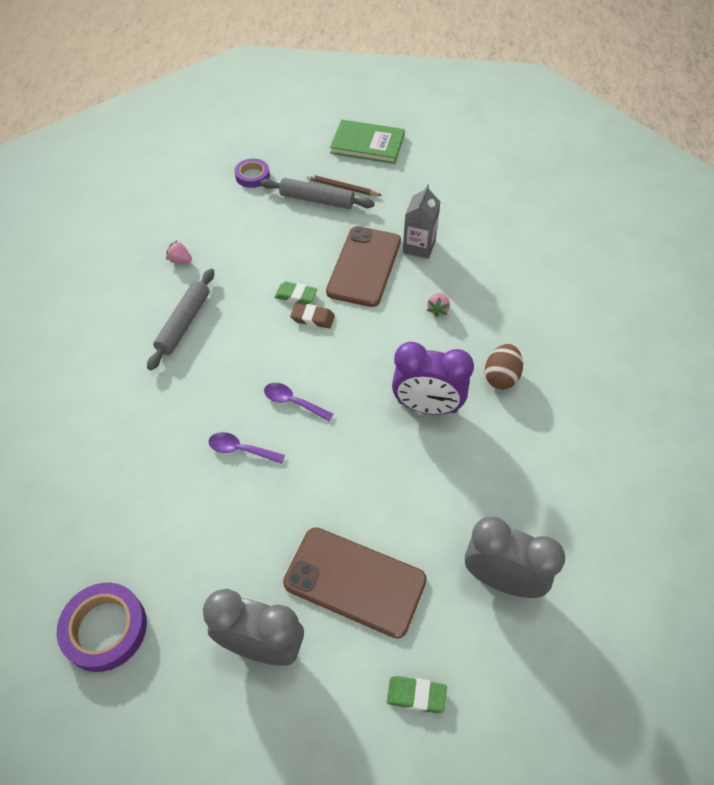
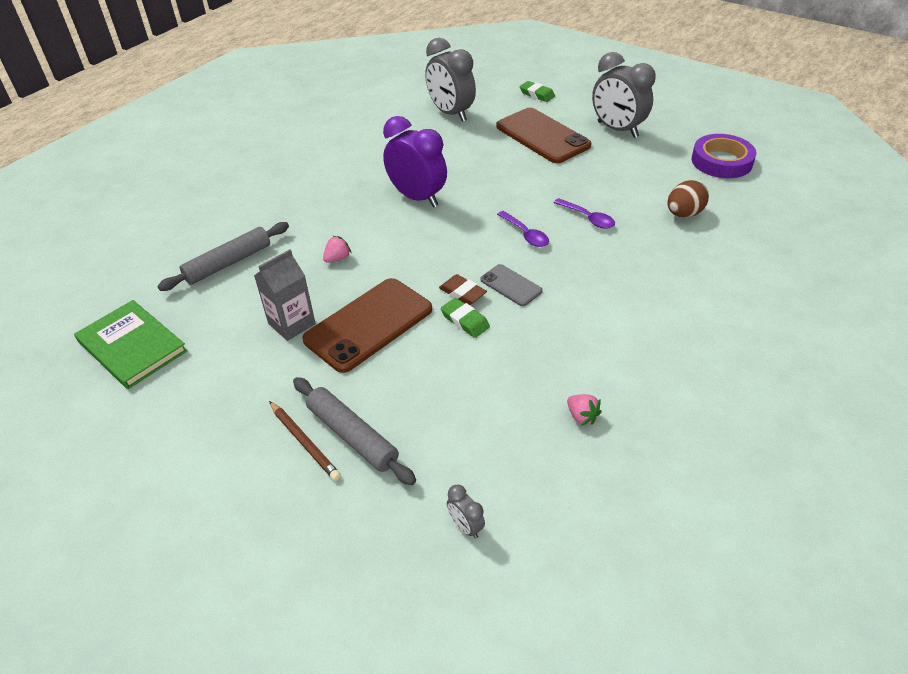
camera: 150 degrees left, 10 degrees down
(184, 323) = (603, 336): grey rolling pin -> grey rolling pin (228, 263)
(224, 184) = (465, 526): none -> grey clock
(252, 176) = (413, 523): purple tape -> none
(277, 340) = (511, 285): none -> grey phone
(367, 144) = (200, 509): green book -> green book (132, 346)
(501, 377) = (340, 196): brown egg -> brown egg (683, 214)

